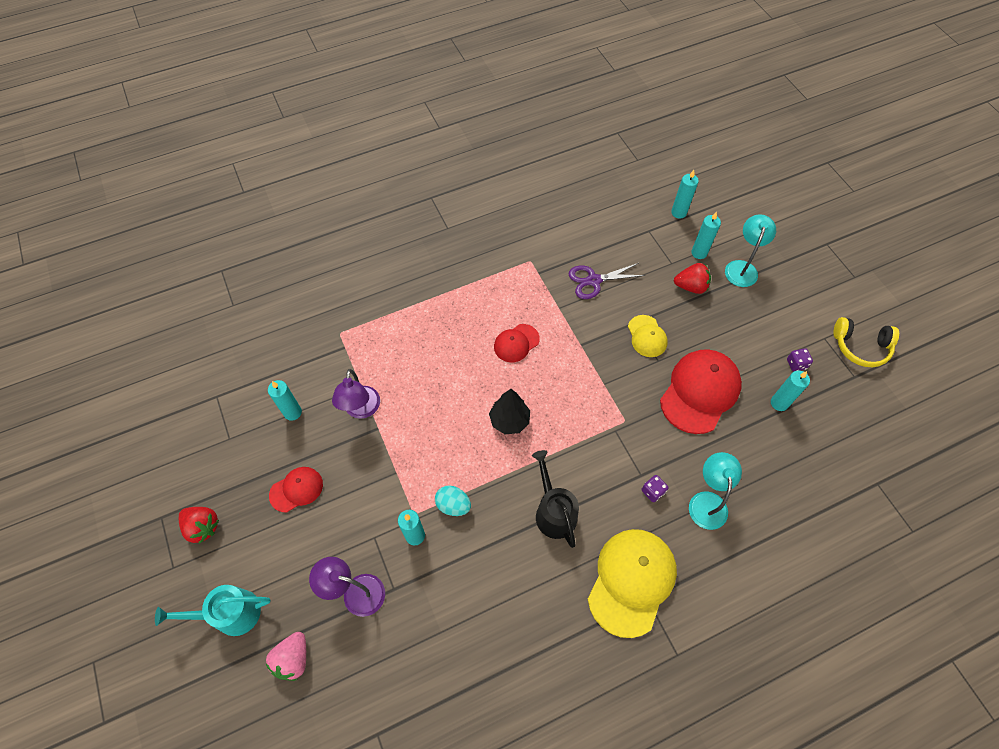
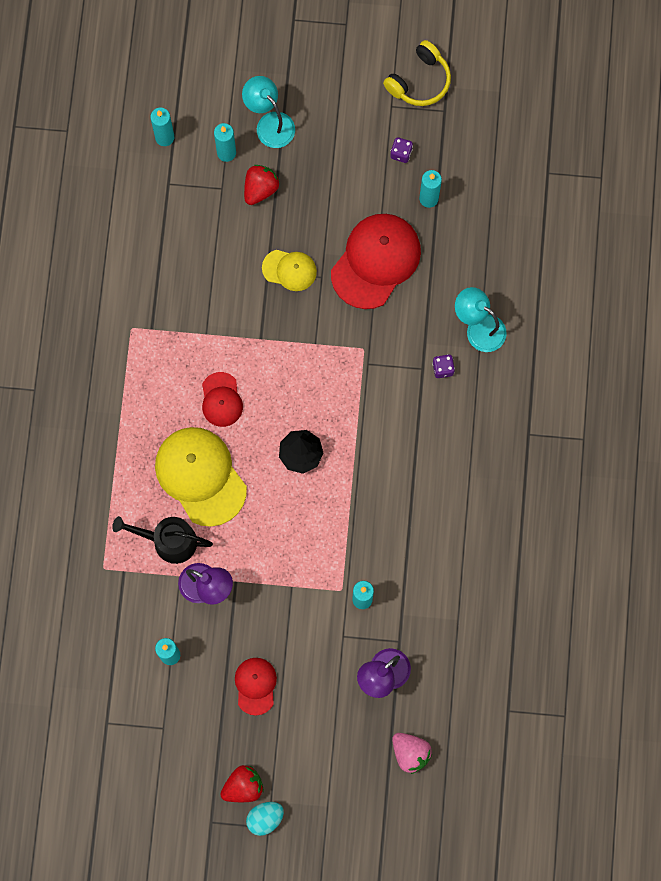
camera: 60 degrees left, 15 degrees up
(231, 614) = (341, 791): turquoise watering can -> none
(453, 505) = (353, 551): turquoise egg -> turquoise egg (265, 818)
(554, 512) = (411, 466): black watering can -> black watering can (169, 541)
(593, 281) = (195, 279): purple scissors -> none
(631, 581) = (507, 437): yellow cap -> yellow cap (200, 476)
(700, 392) = (376, 261): red cap -> red cap turned 60 degrees clockwise

